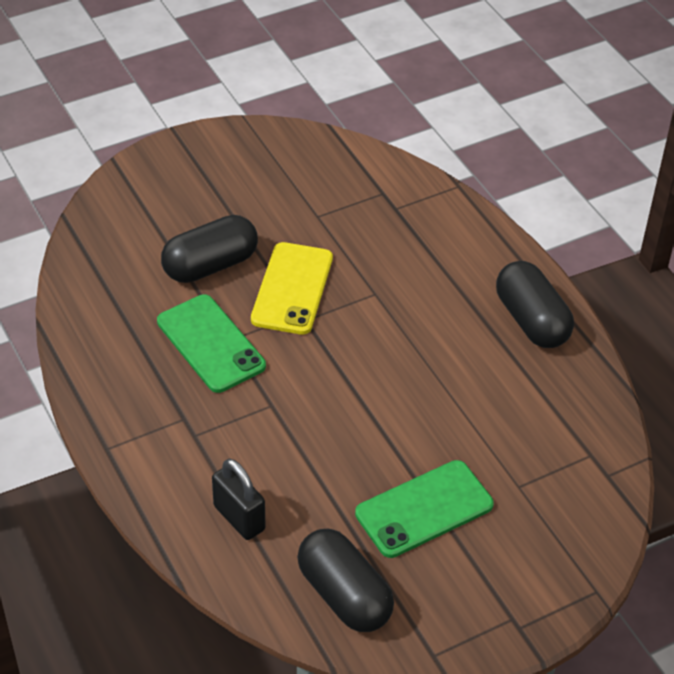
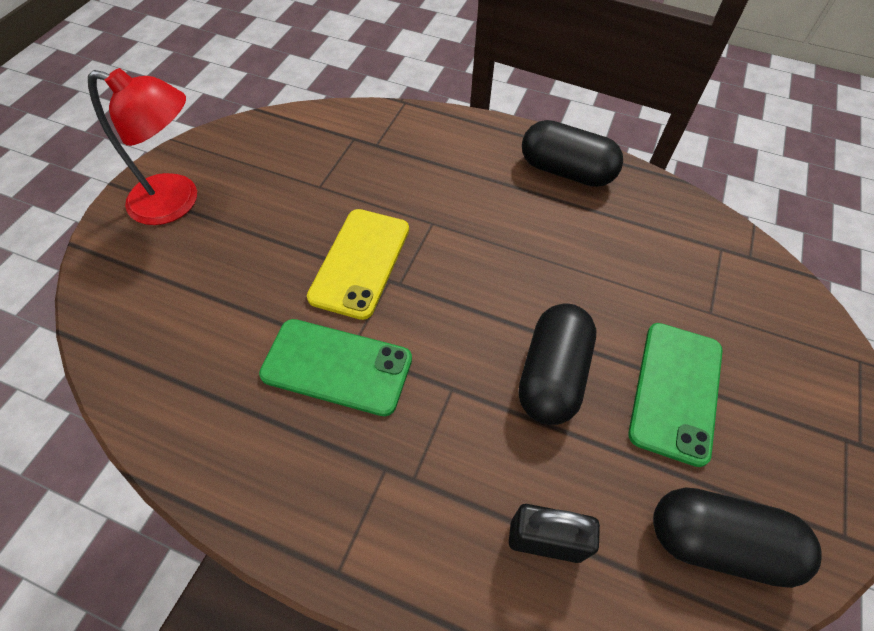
camera: 40 degrees left, 10 degrees up
(205, 169) = (177, 202): none -> red lamp
(210, 265) = (264, 288): black capsule -> black capsule (552, 375)
(292, 289) = (360, 262): yellow phone -> yellow phone turned 45 degrees clockwise

